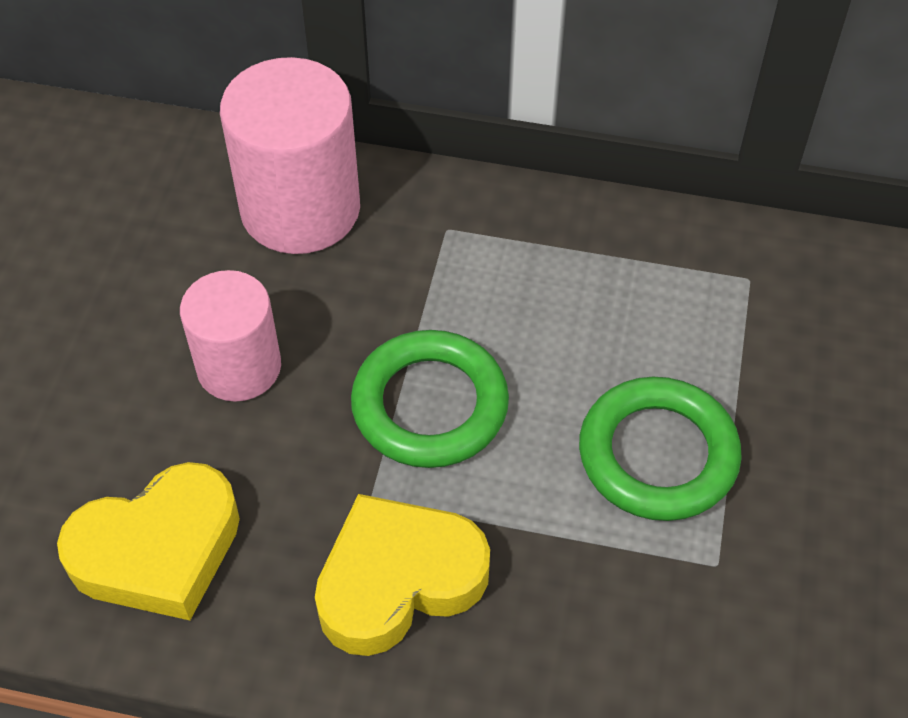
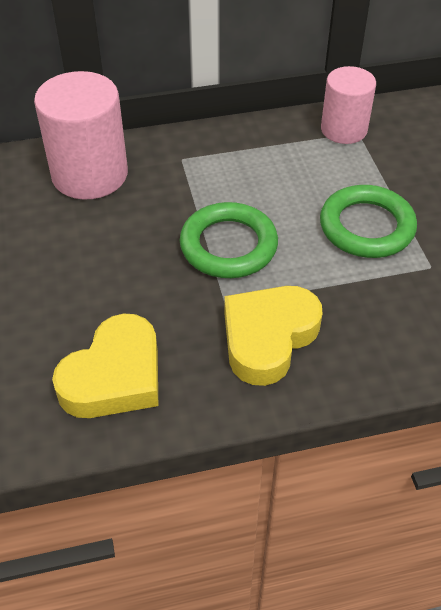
camera: 25 degrees left, 5 degrees down
(239, 367) = (103, 264): pink cylinder -> pink cylinder (343, 129)

